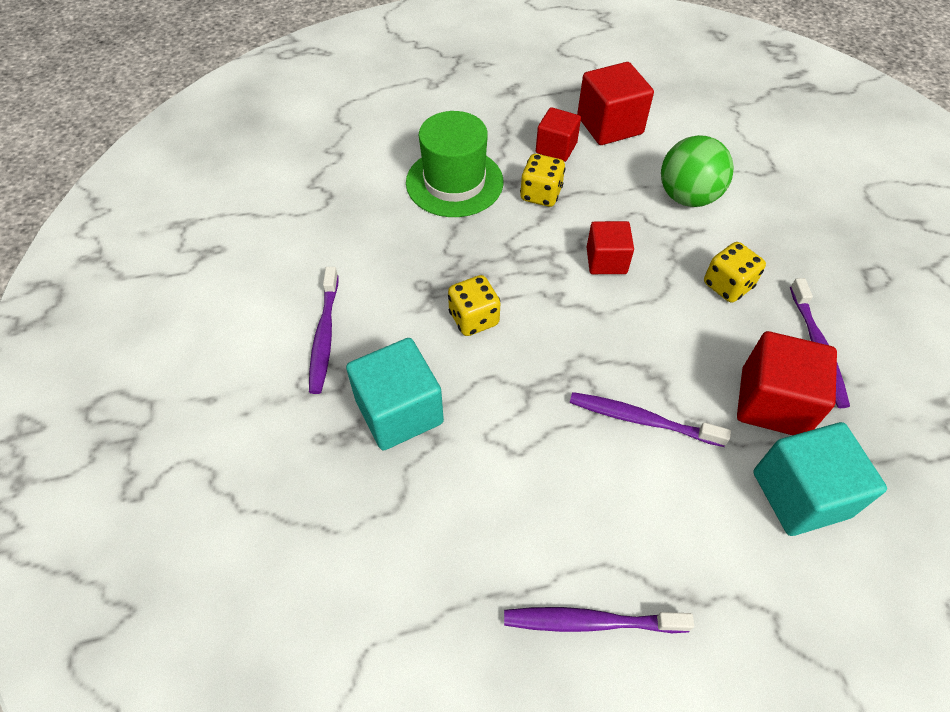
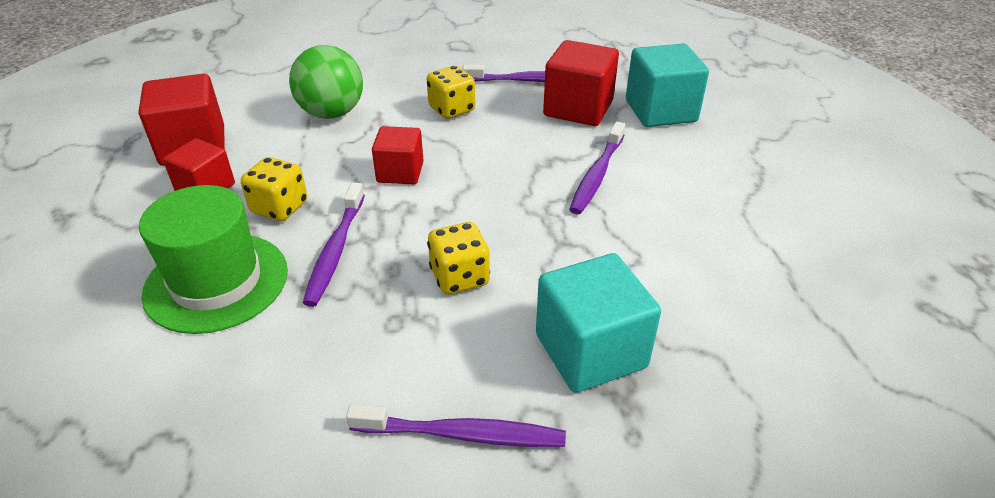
camera: 85 degrees left, 15 degrees down
(590, 621) = (798, 226): purple toothbrush -> purple toothbrush (335, 250)

